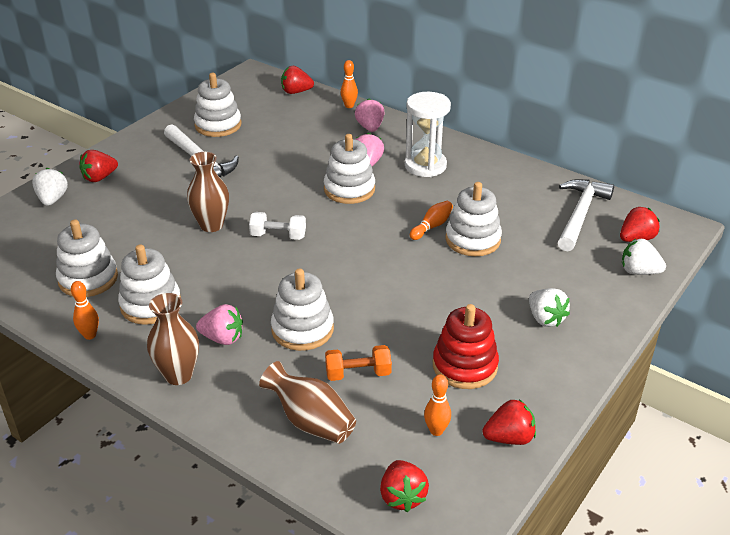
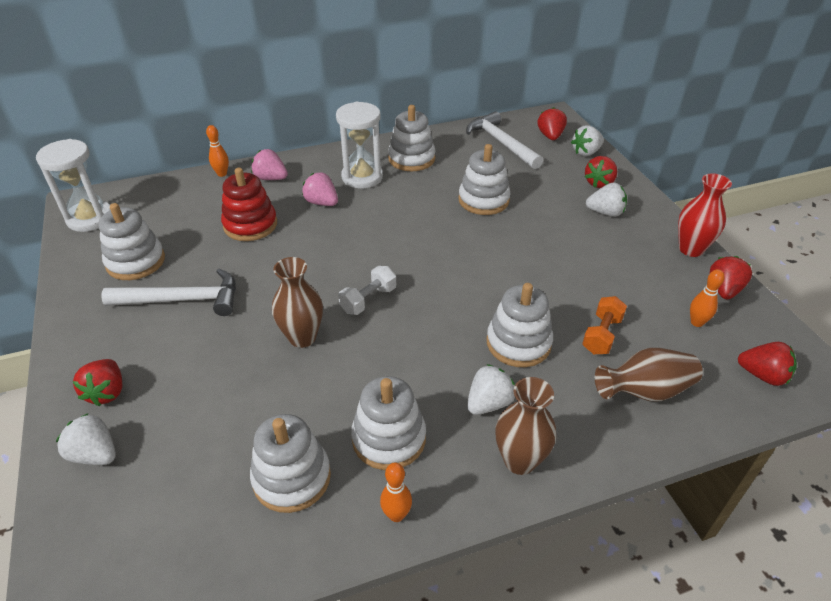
camera: 55 degrees left, 5 degrees up
(222, 338) = (488, 403): pink strawberry -> white strawberry
(241, 86) = (90, 218): none -> white hourglass
(296, 92) = (154, 191): red strawberry -> red strawberry (599, 183)
(349, 189) = (347, 229): white stacking toy -> white stacking toy (411, 159)
(432, 226) = (446, 211): orange bowling pin -> none
(464, 366) = (631, 274): red stacking toy -> red stacking toy (250, 225)
(553, 396) = (691, 249): none -> red vase

